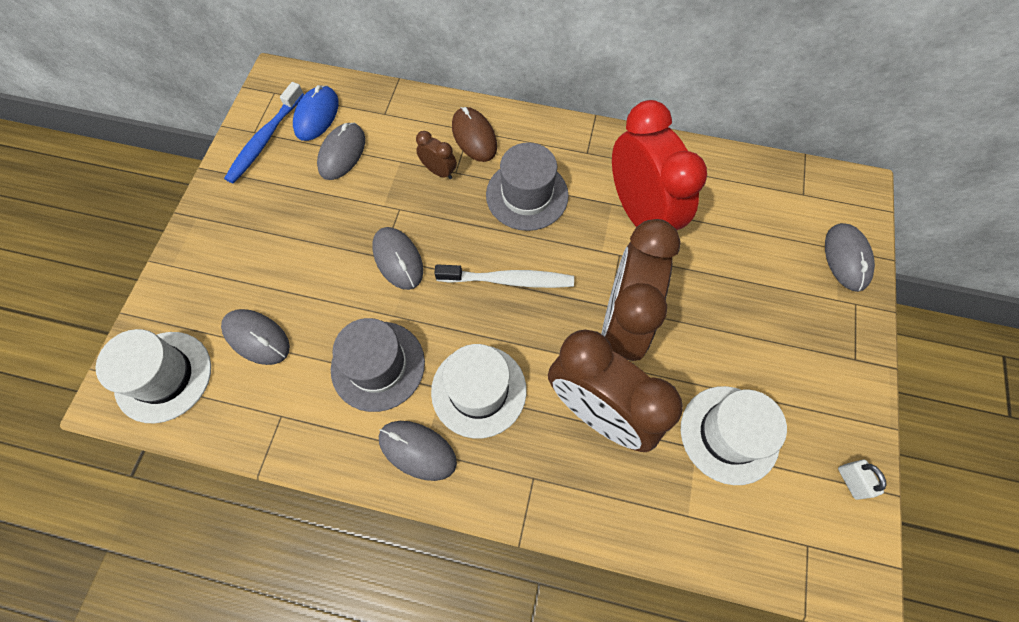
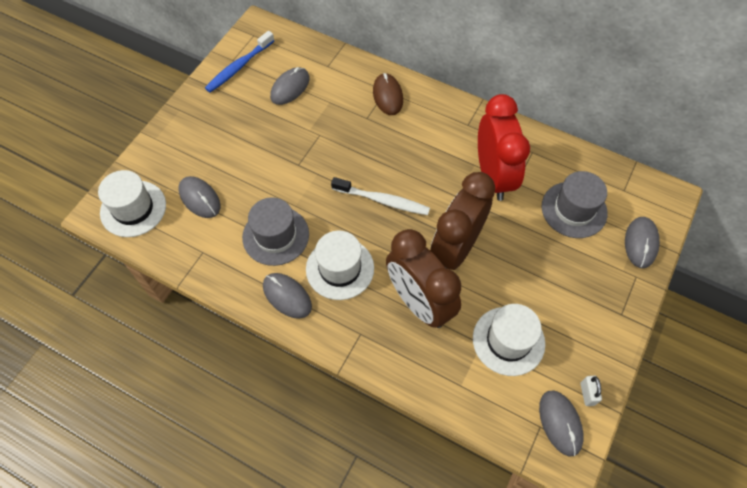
camera: 15 degrees right, 5 degrees down
(316, 115) = (279, 57): blue mouse -> none
(398, 259) = (309, 169): grey mouse -> grey mouse (560, 423)
(439, 171) = (355, 115): brown clock -> none
(527, 195) = (414, 145): grey hat -> grey hat (574, 209)

